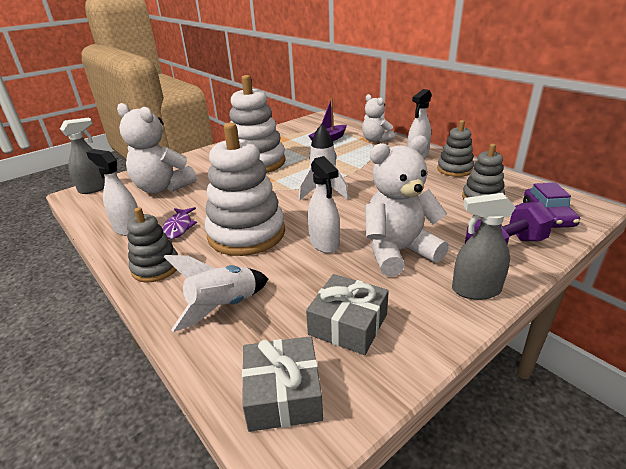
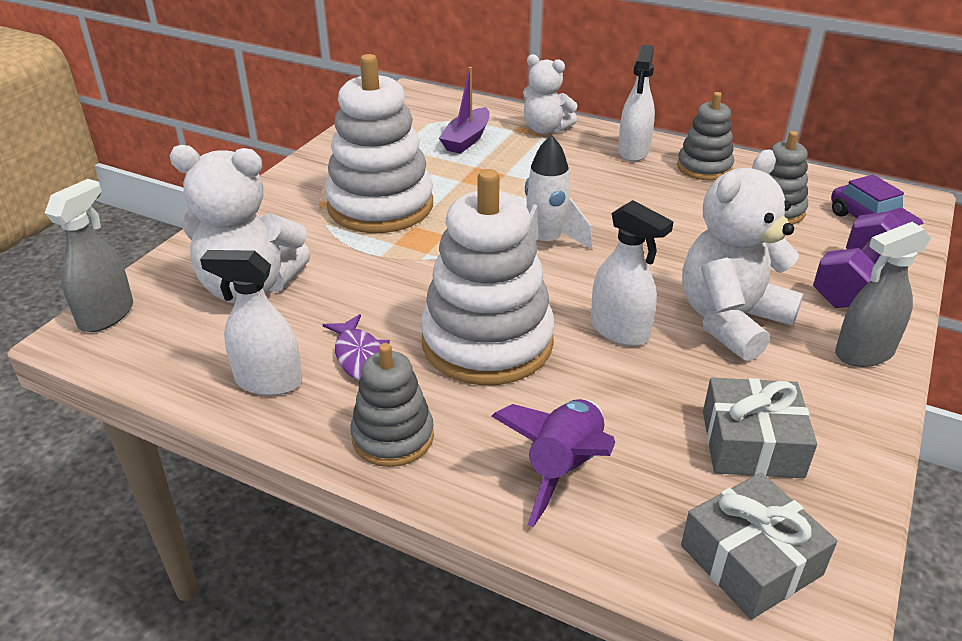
camera: 25 degrees left, 5 degrees up
(223, 307) = (563, 469): white rocket -> purple rocket

